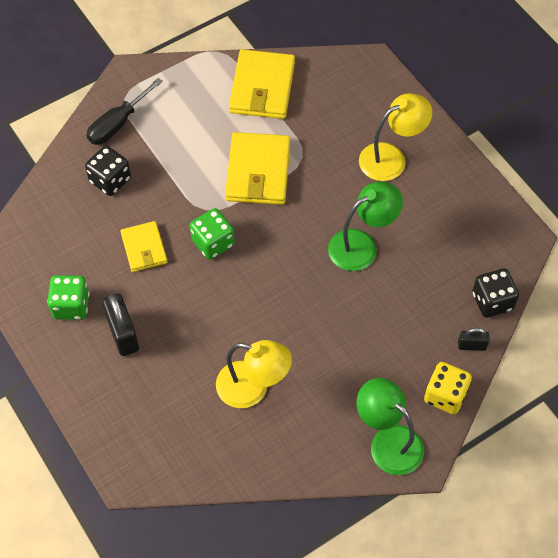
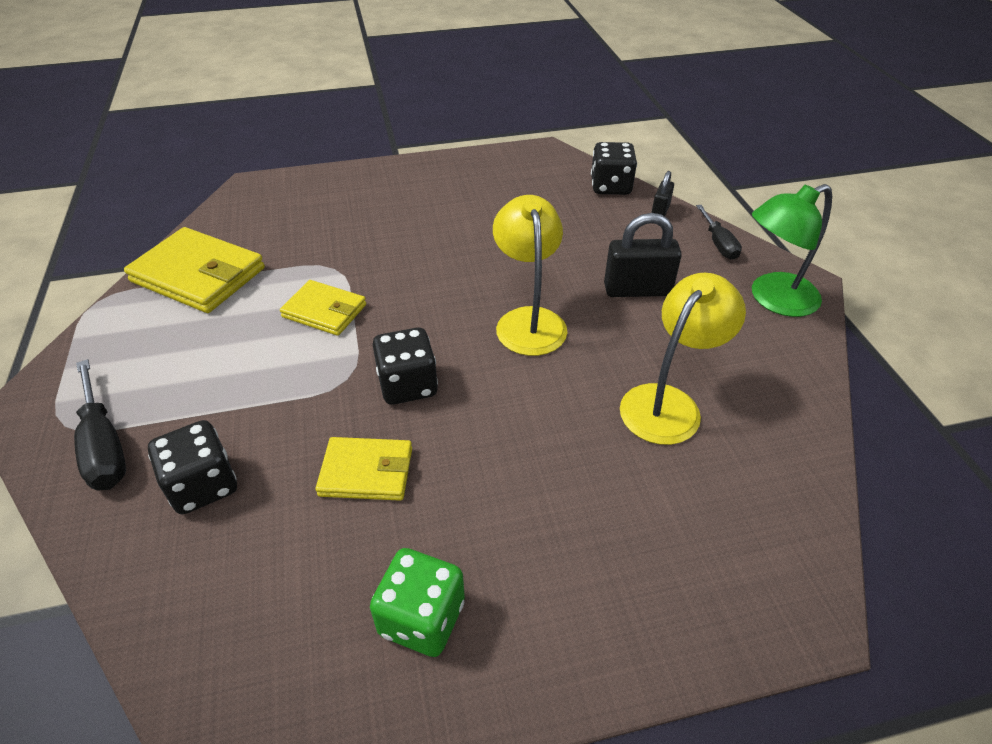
camera: 70 degrees left, 15 degrees down
(123, 334) = (516, 546): black padlock -> black padlock (637, 290)
(213, 243) = (407, 385): green dice -> black dice
(258, 171) = (324, 311): yellow wallet -> yellow wallet, size x0.60
(361, 245) = (493, 253): green lamp -> none
(391, 158) = (389, 204): yellow lamp -> yellow lamp (528, 320)
(445, 395) = (718, 243): yellow dice -> black screwdriver

